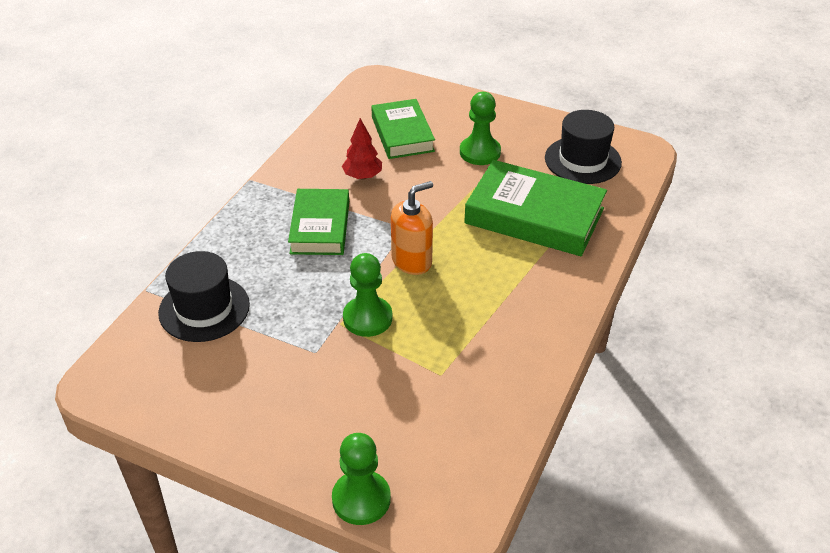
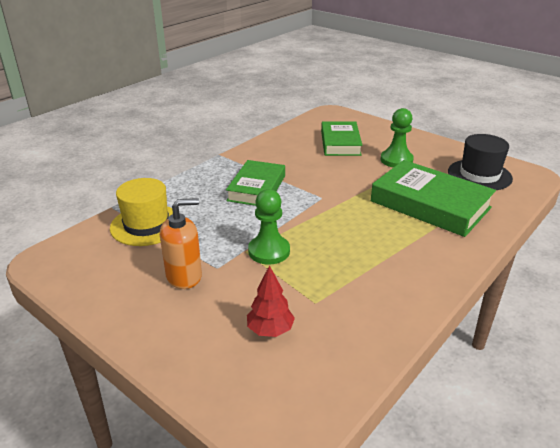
camera: 15 degrees right, 10 degrees down
(204, 309) = (146, 225): black hat -> yellow hat
(361, 499) = (205, 390): green pawn -> none
(362, 176) = (301, 163): red tree -> red tree (270, 330)
(412, 261) = (319, 219): orange soap dispenser -> orange soap dispenser (184, 276)

